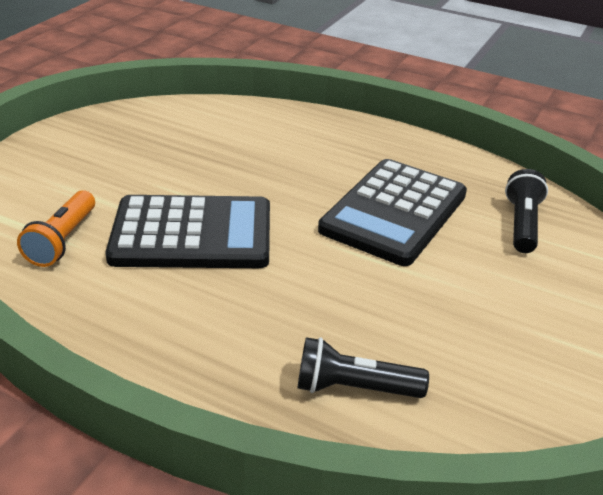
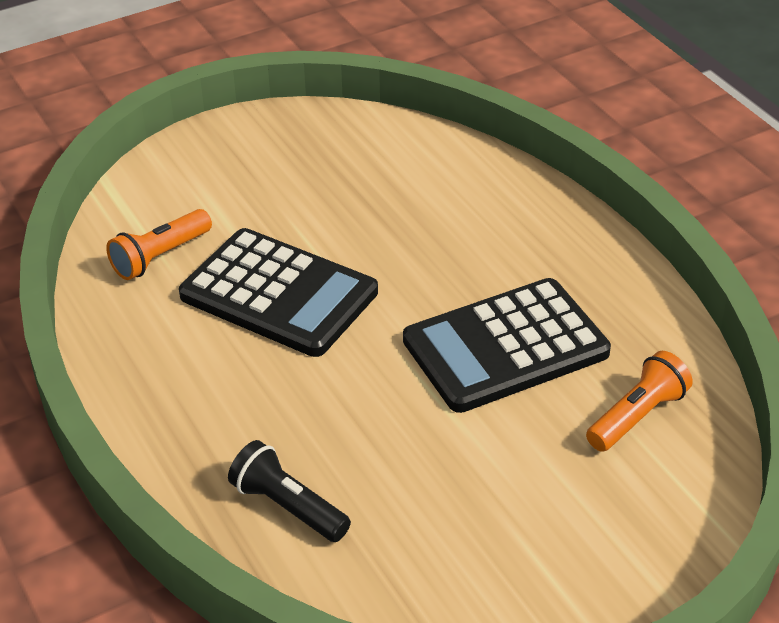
camera: 35 degrees right, 5 degrees up
(522, 224) = (637, 416): black flashlight -> orange flashlight

